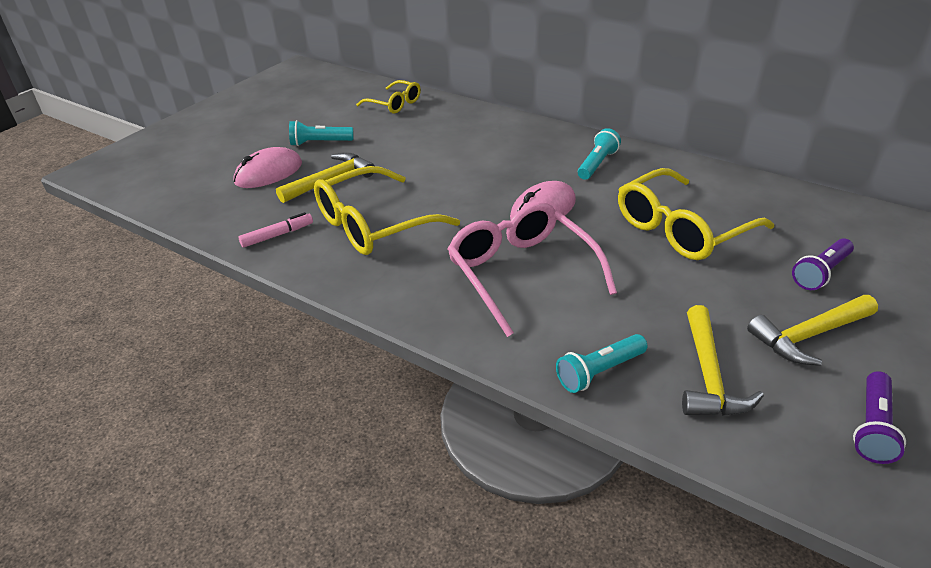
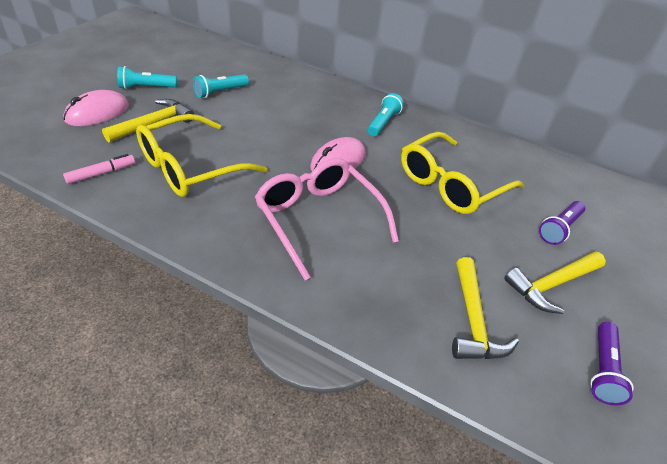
camera: 10 degrees left, 5 degrees up
(394, 104) = (214, 57): yellow glasses -> none
(599, 372) = (383, 315): turquoise flashlight -> turquoise flashlight (220, 92)

